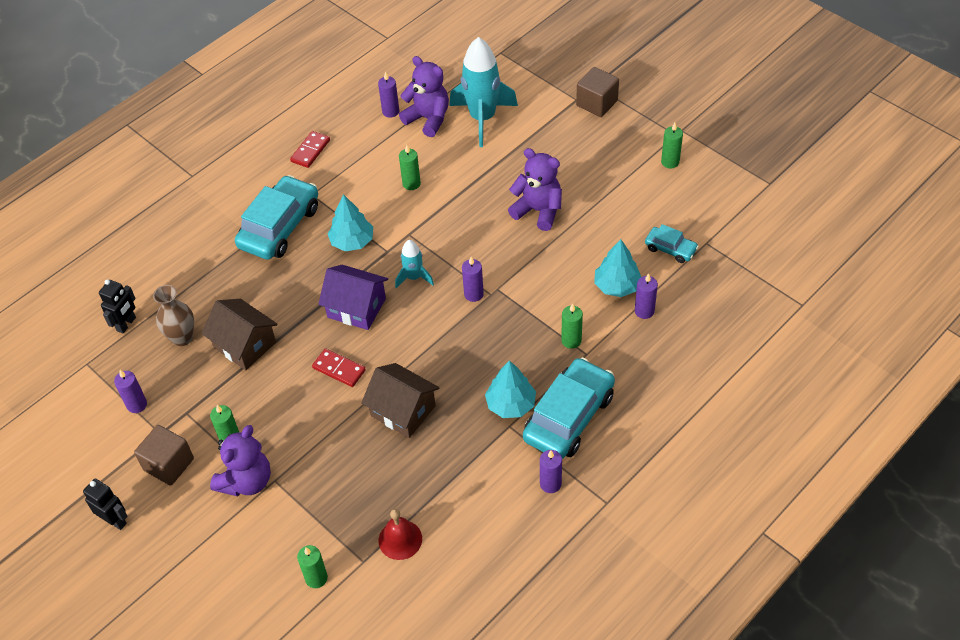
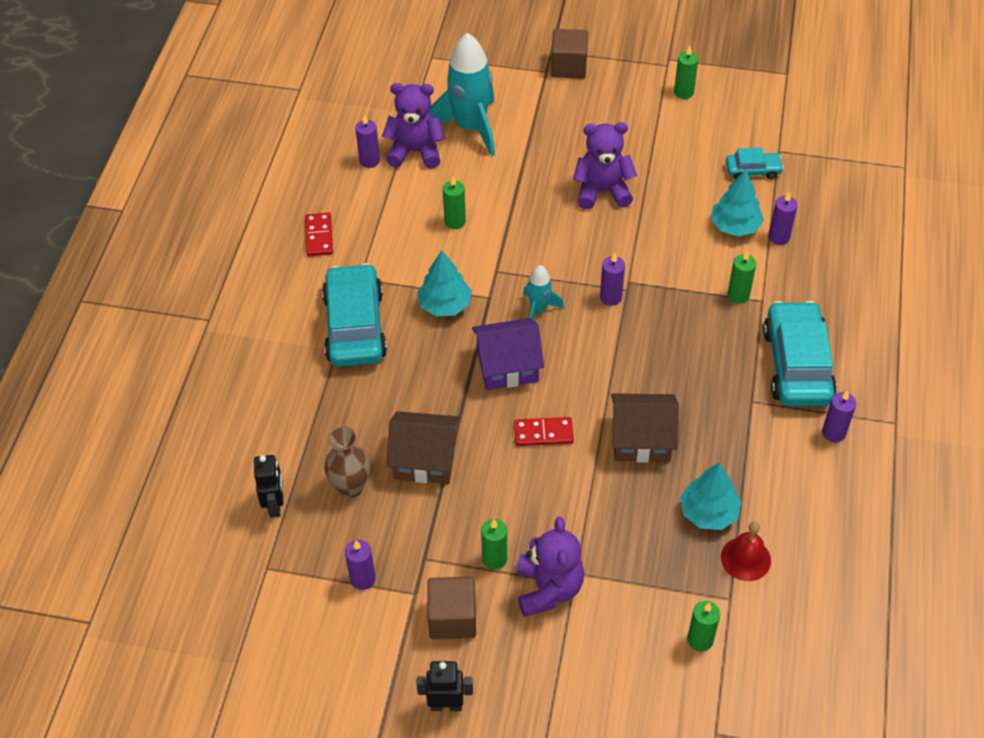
camera: 35 degrees left, 0 degrees up
(511, 404) = (735, 381): turquoise tree -> turquoise tree (708, 512)

